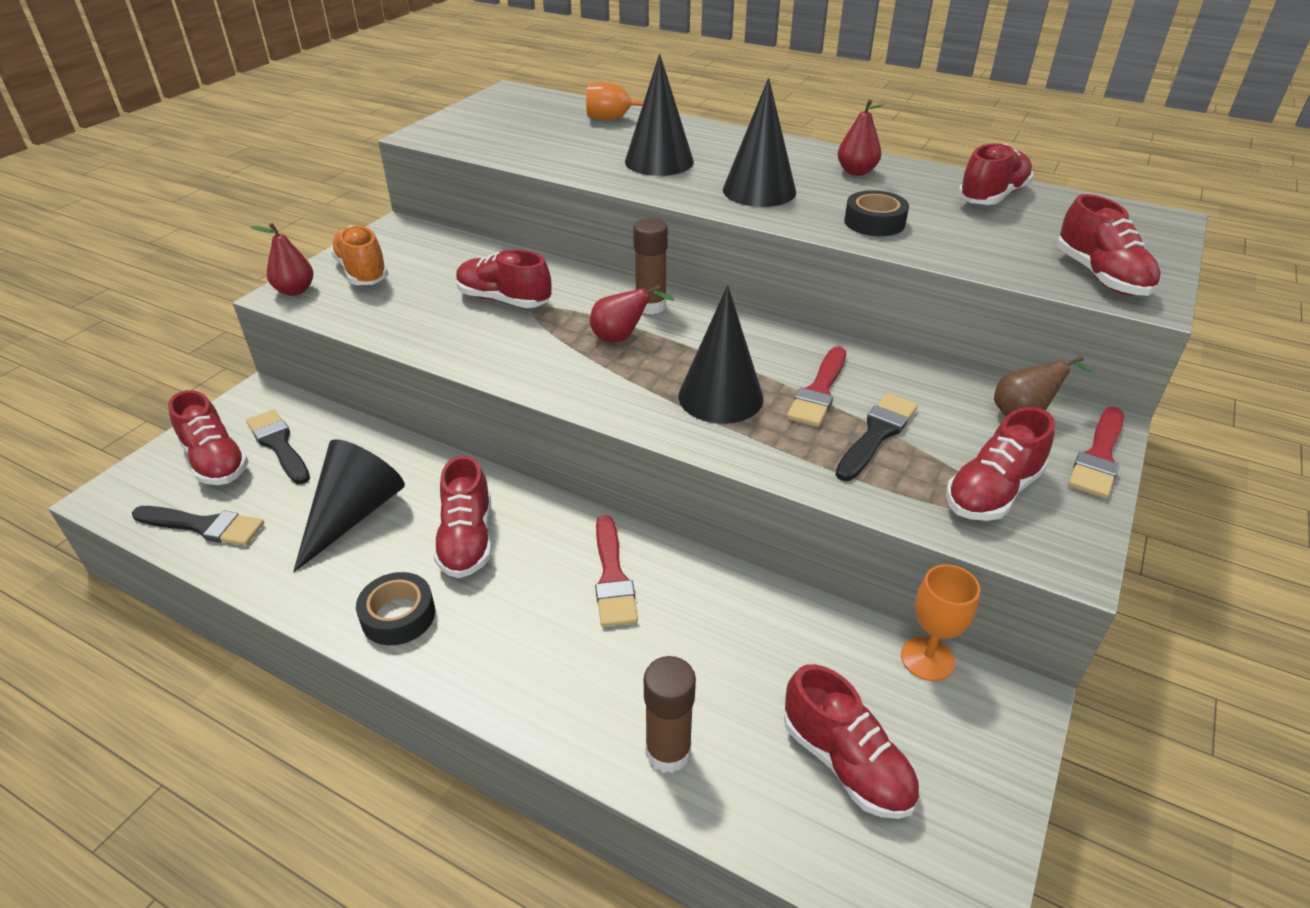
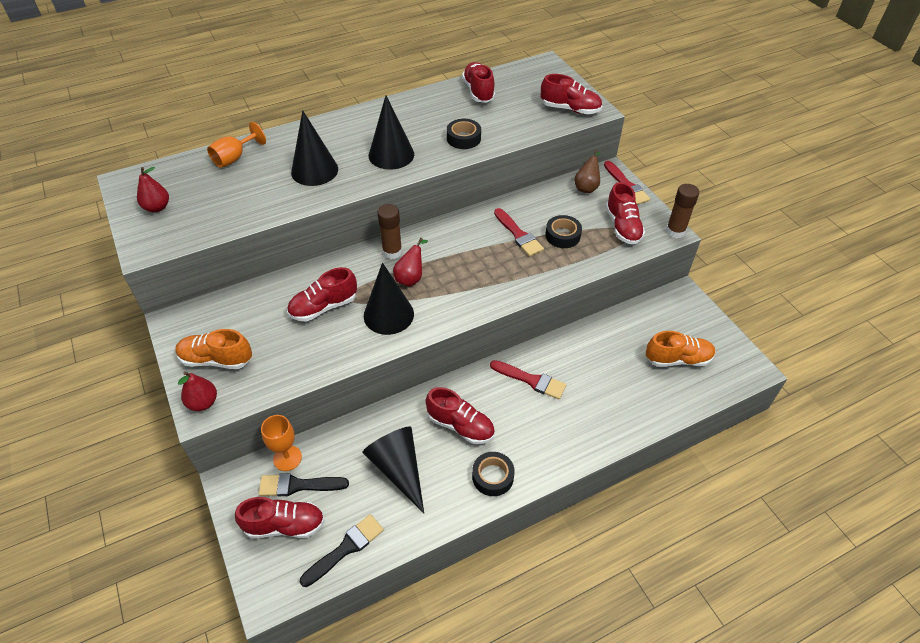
camera: 55 degrees left, 10 degrees up
(668, 752) = (639, 411): brown glue stick -> brown glue stick (675, 231)
(720, 397) = (493, 269): black cone -> black cone (388, 314)
(846, 762) = (678, 359): red shoe -> orange shoe
(856, 172) = (408, 113): red pear -> red pear (157, 207)
(877, 434) = (562, 236): black brush -> black tape
(927, 659) = (648, 305): orange goblet -> orange goblet (287, 458)

